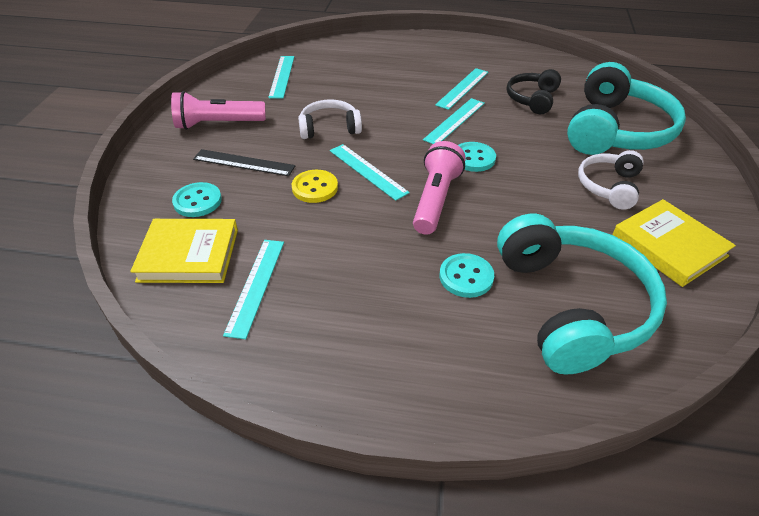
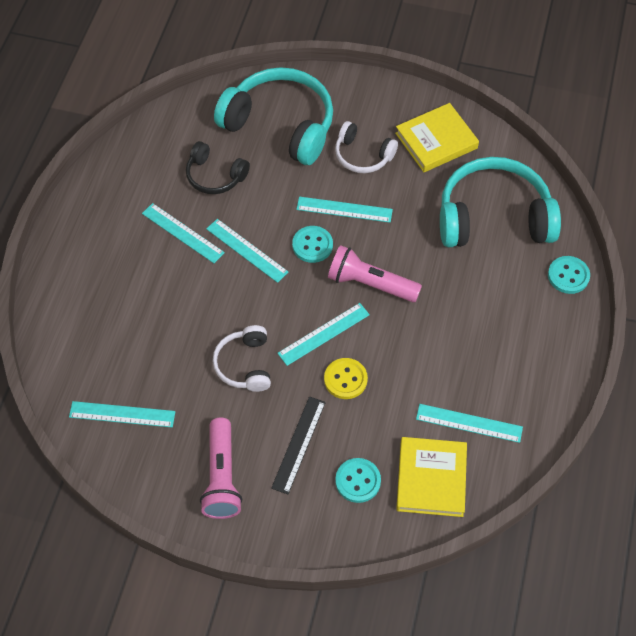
camera: 85 degrees left, 15 degrees up
(466, 277) = (463, 276): turquoise button -> turquoise button (568, 276)
(527, 177) = (344, 209): none -> turquoise ruler

